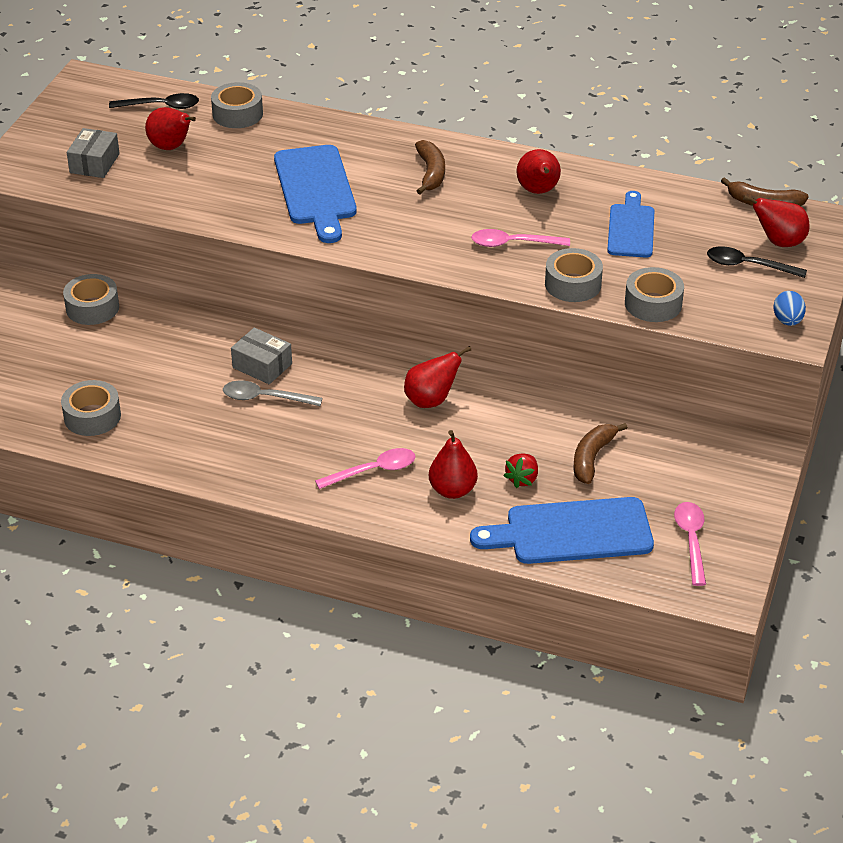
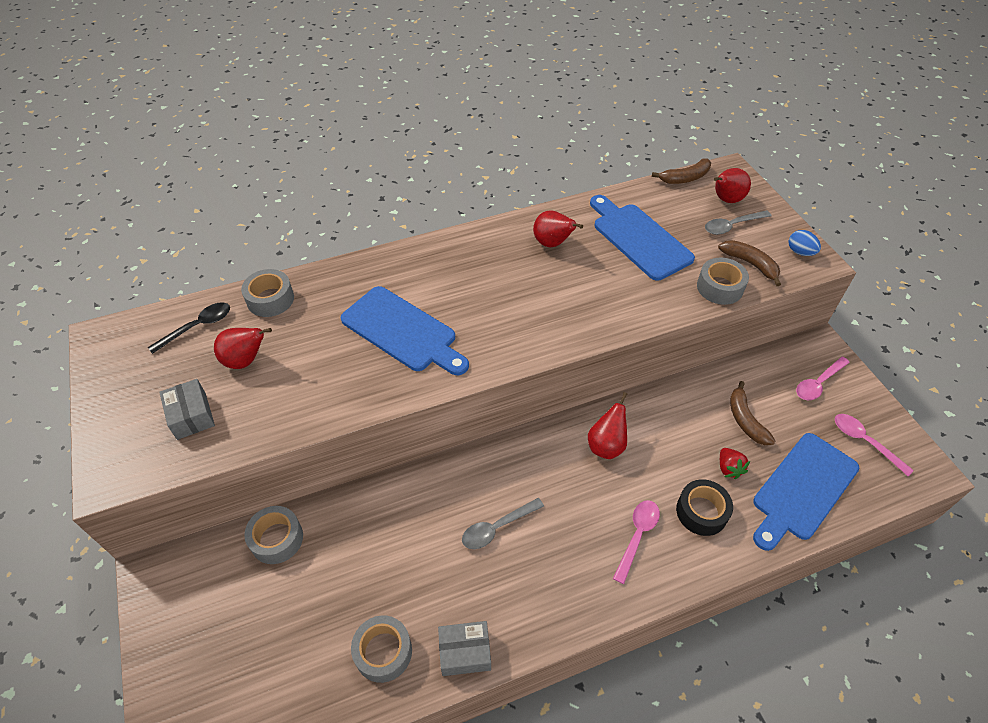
camera: 40 degrees left, 10 degrees up
(262, 366) = (464, 499): grey box -> grey box (465, 652)
(431, 173) = (468, 269): brown banana -> brown banana (750, 264)
(452, 490) = (701, 512): red pear -> black tape
(513, 243) = (585, 294): pink spoon -> pink spoon (818, 383)
(573, 284) = (658, 303): grey tape -> none
(631, 228) = (638, 239): blue cutting board -> blue cutting board, size x1.53
(748, 266) = (732, 226): black spoon -> grey spoon

